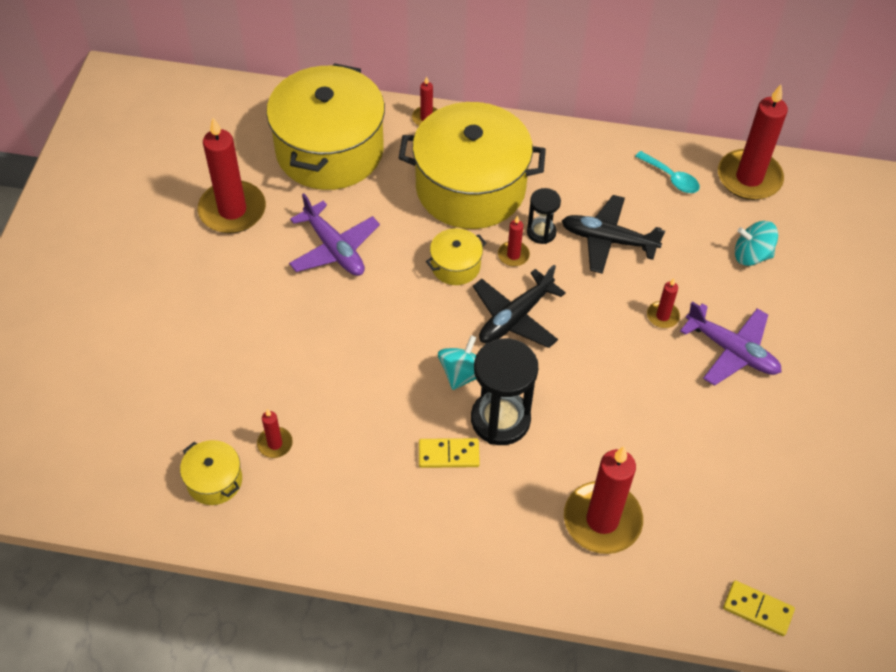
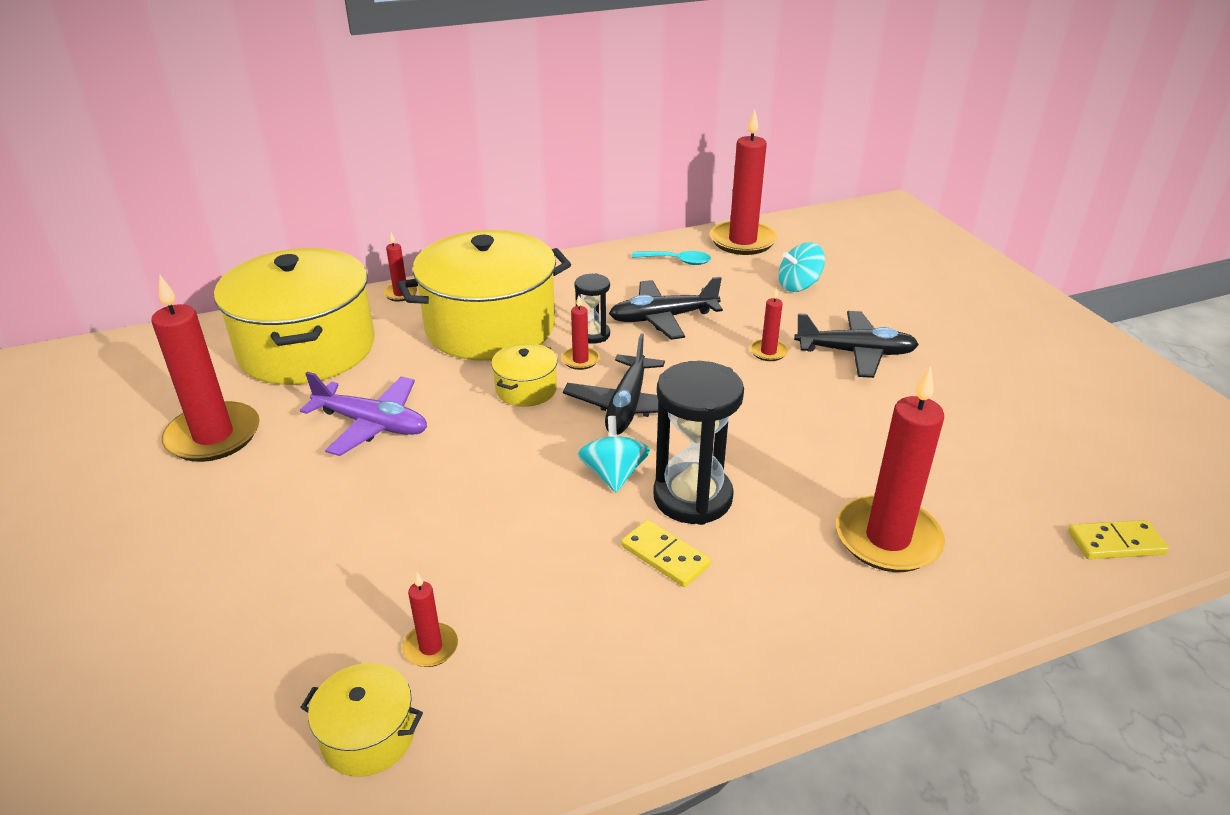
camera: 30 degrees left, 20 degrees down
(448, 454) = (665, 556): yellow domino -> yellow domino turned 75 degrees clockwise
(731, 351) = (855, 353): purple plane -> black plane

